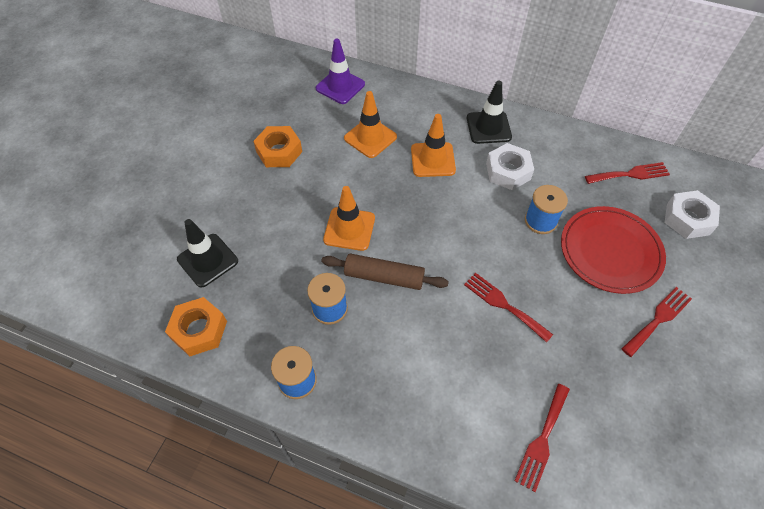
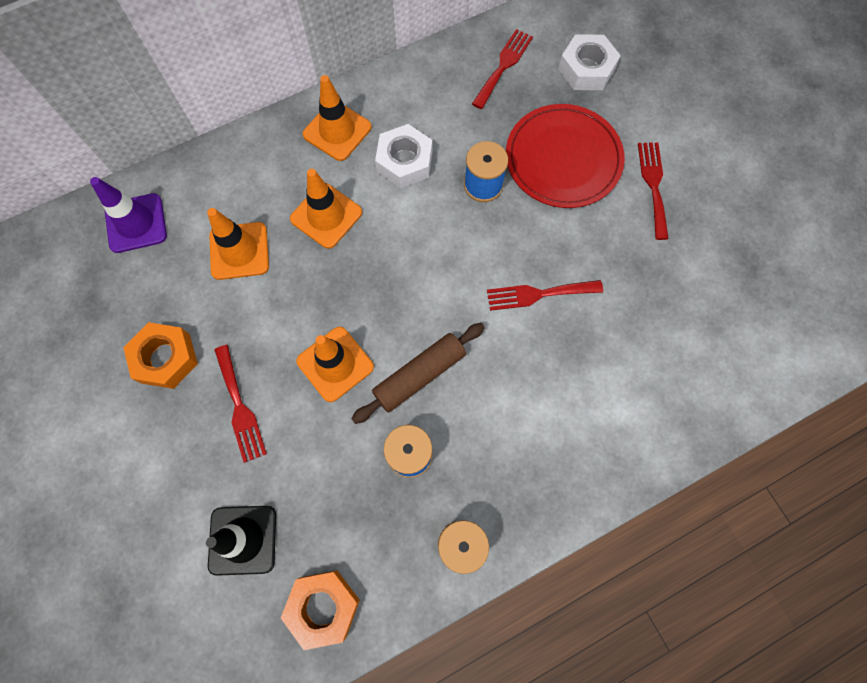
camera: 50 degrees left, 15 degrees up
(488, 127) = (337, 131): black traffic cone -> orange traffic cone
(542, 440) = (680, 374): red fork -> red fork (240, 407)

